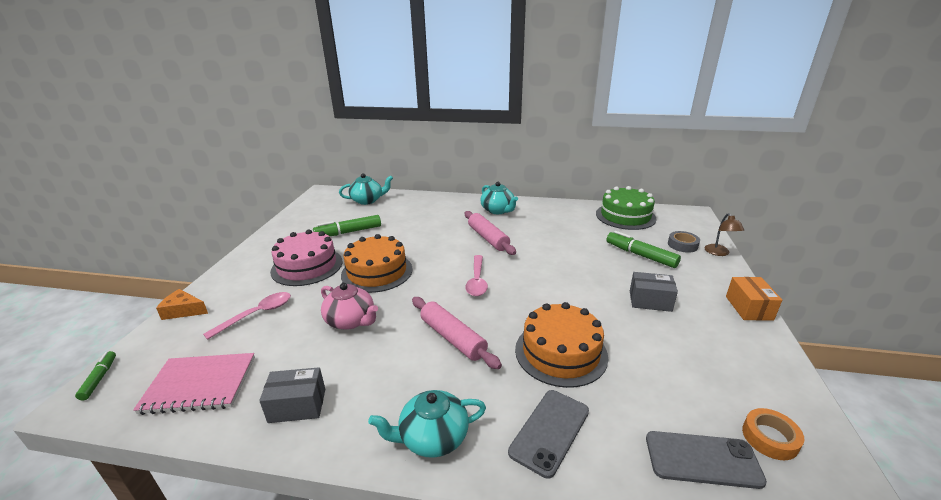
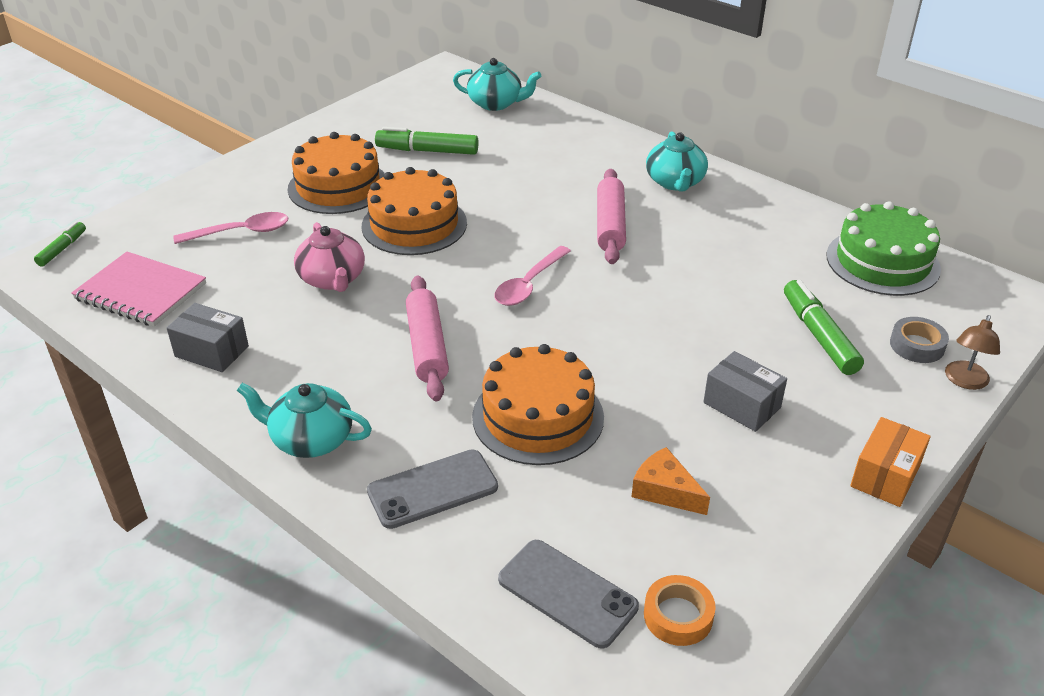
camera: 30 degrees right, 10 degrees up
(183, 311) = (173, 199): orange cheese -> orange cheese (665, 490)
(307, 266) = (338, 186): pink cake -> orange cake

